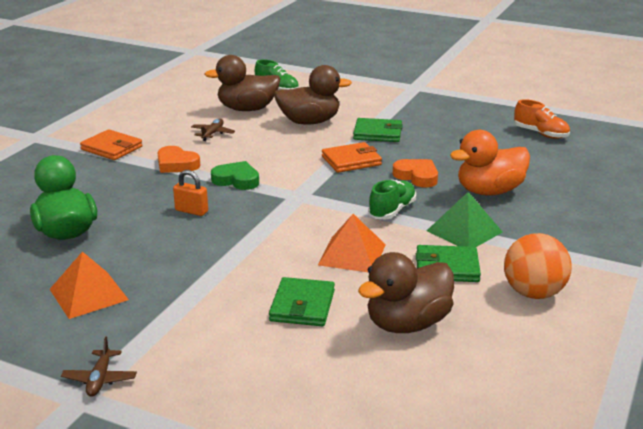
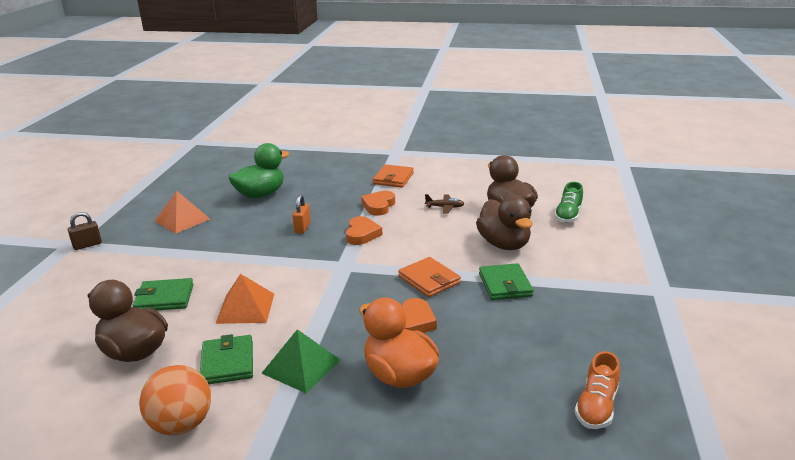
camera: 75 degrees right, 0 degrees up
(100, 379) = (87, 245): brown plane -> brown padlock
(236, 180) = (362, 234): green heart -> orange heart
(392, 211) = (331, 317): green shoe -> none

